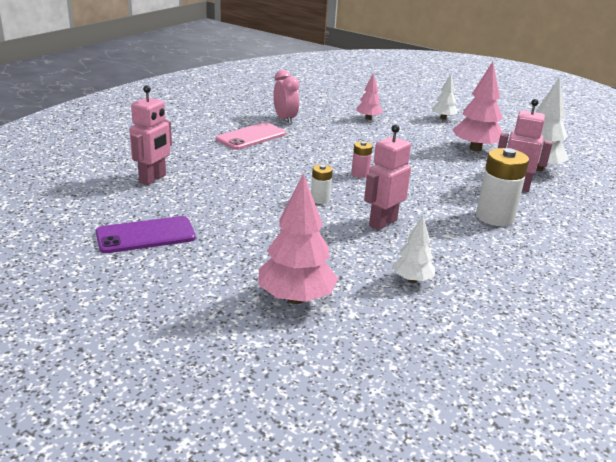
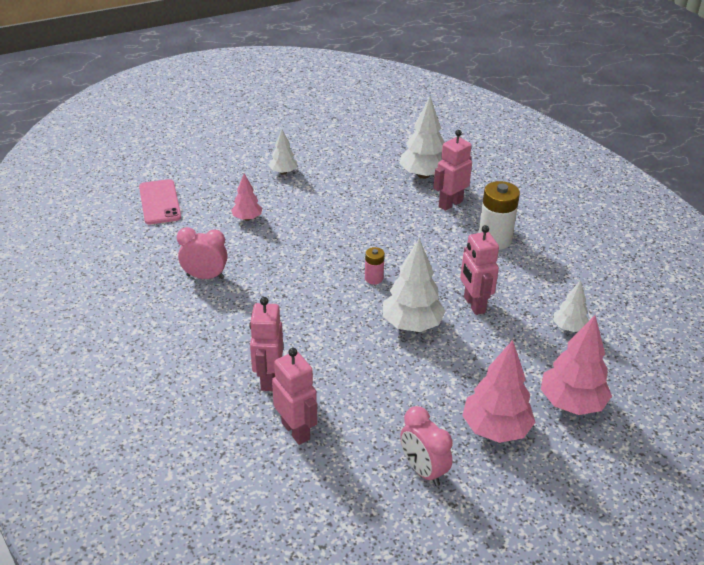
camera: 60 degrees left, 10 degrees up
(145, 235) = (423, 470): purple phone -> pink clock
(199, 159) = (268, 379): none -> pink robot
(251, 137) = (234, 319): pink phone -> pink phone (160, 202)
(320, 199) = (411, 325): white battery -> white tree
(475, 149) = (364, 187): pink tree -> pink tree (495, 429)

